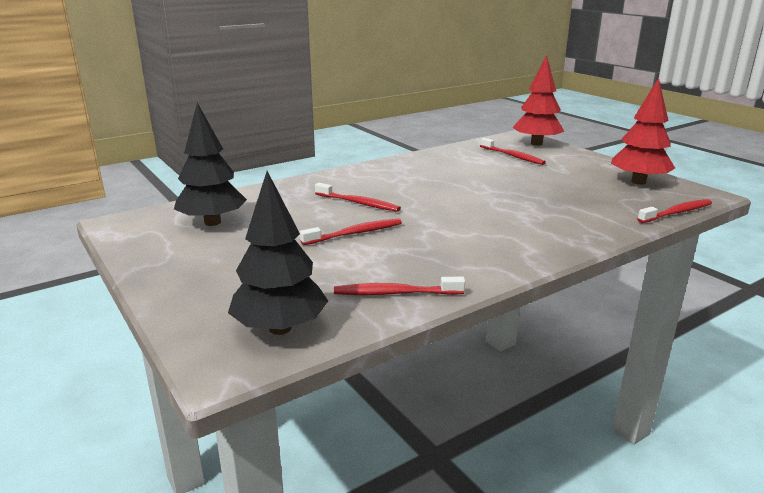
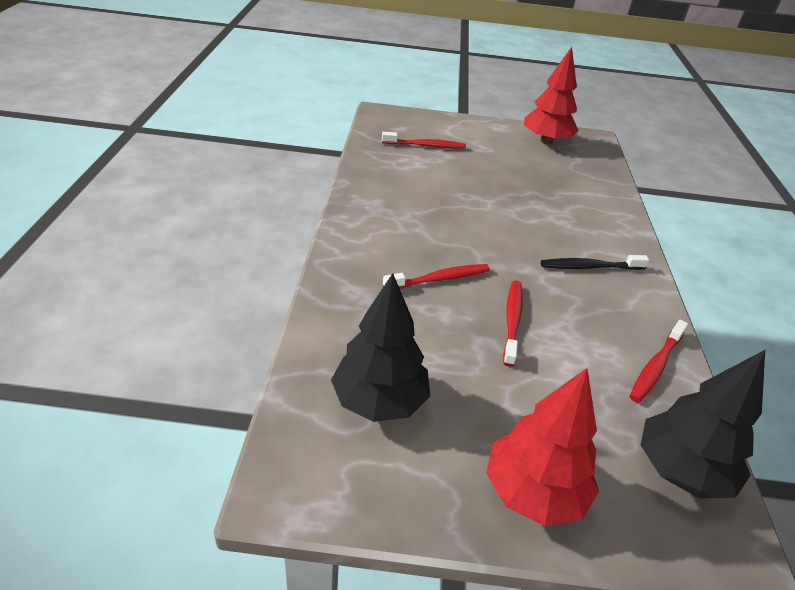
camera: 55 degrees left, 15 degrees up
(482, 240) = (589, 267): none -> black toothbrush
(536, 144) = (411, 119): red tree -> red tree (534, 492)
(676, 213) = (614, 167): red toothbrush -> none

